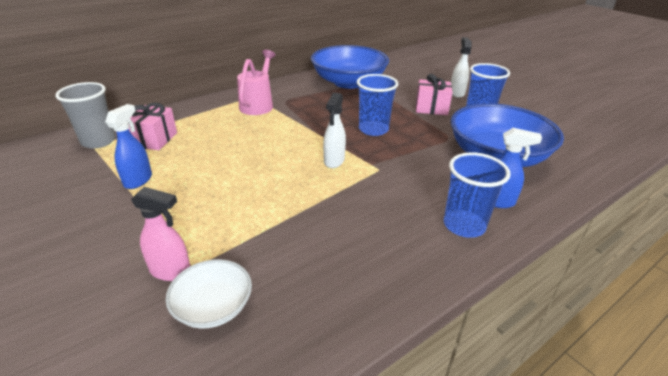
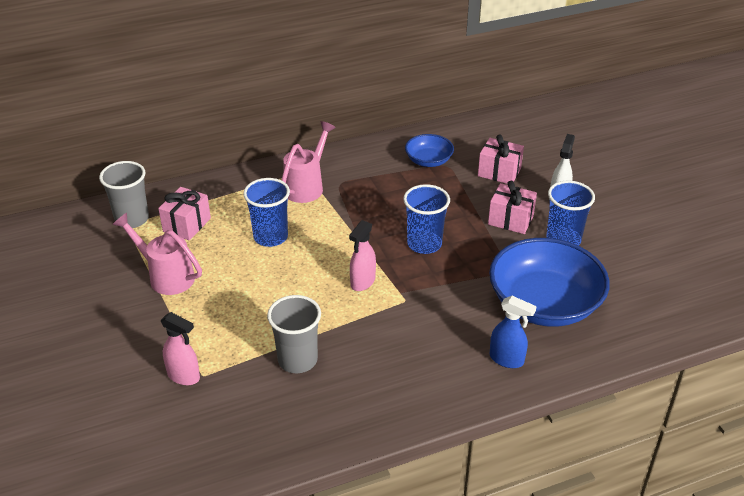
camera: 15 degrees right, 5 degrees up
(138, 180) = (166, 276): blue spray bottle -> pink watering can
(213, 307) = (212, 413): white bowl -> none
(297, 234) = (297, 360): none -> grey cup
(334, 161) = (362, 282): white spray bottle -> pink spray bottle
(348, 82) = (428, 161): blue bowl -> blue bowl, size x0.50
(404, 84) = (499, 172): none -> pink gift
(464, 225) = (457, 379): blue cup -> blue cup (270, 237)

